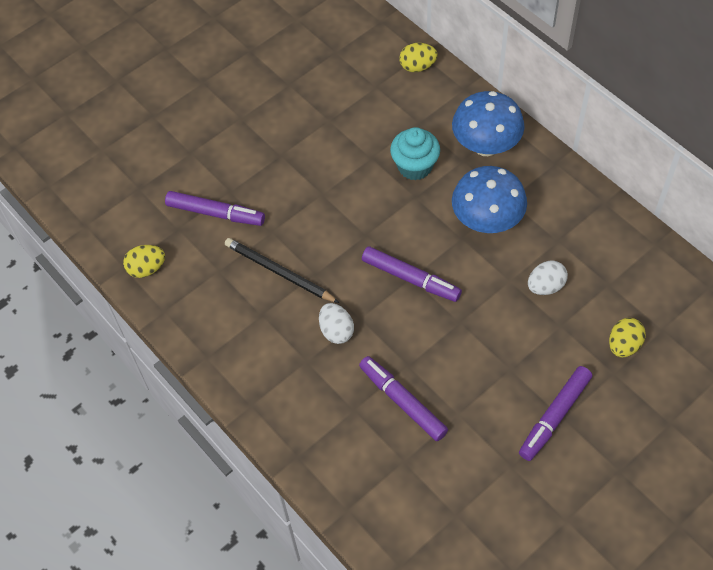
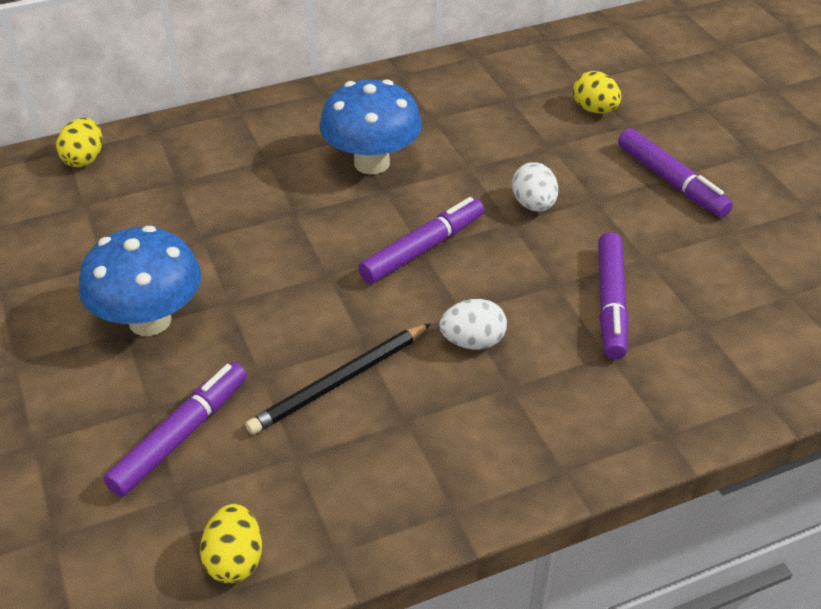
camera: 75 degrees left, 15 degrees down
(402, 402) = (611, 303): purple marker -> purple marker turned 60 degrees counterclockwise
(415, 166) = (246, 201): turquoise cupcake -> none
(486, 146) = (258, 135): blue mushroom -> blue mushroom (150, 320)
(545, 286) = (491, 143): white egg -> white egg (533, 205)

